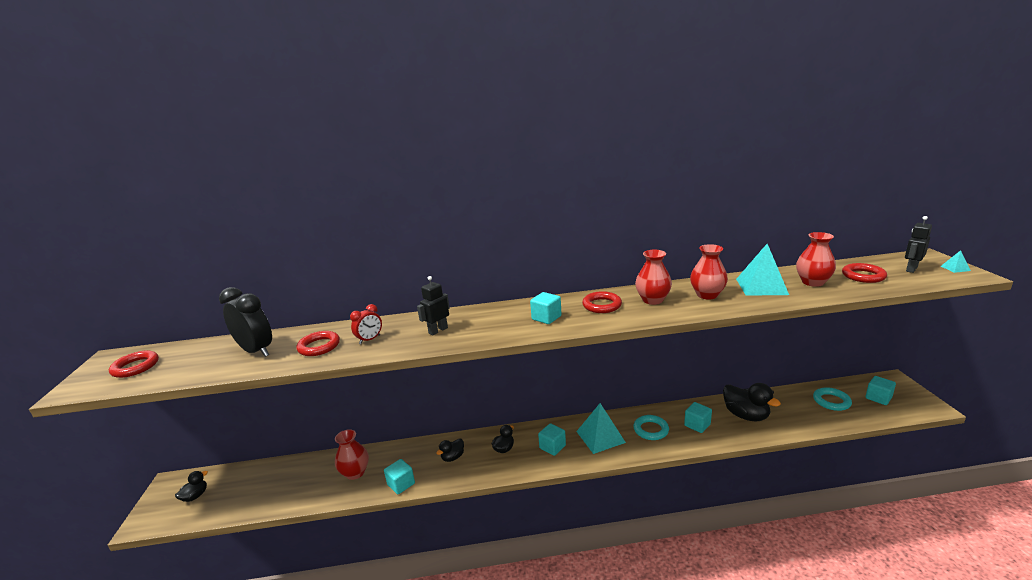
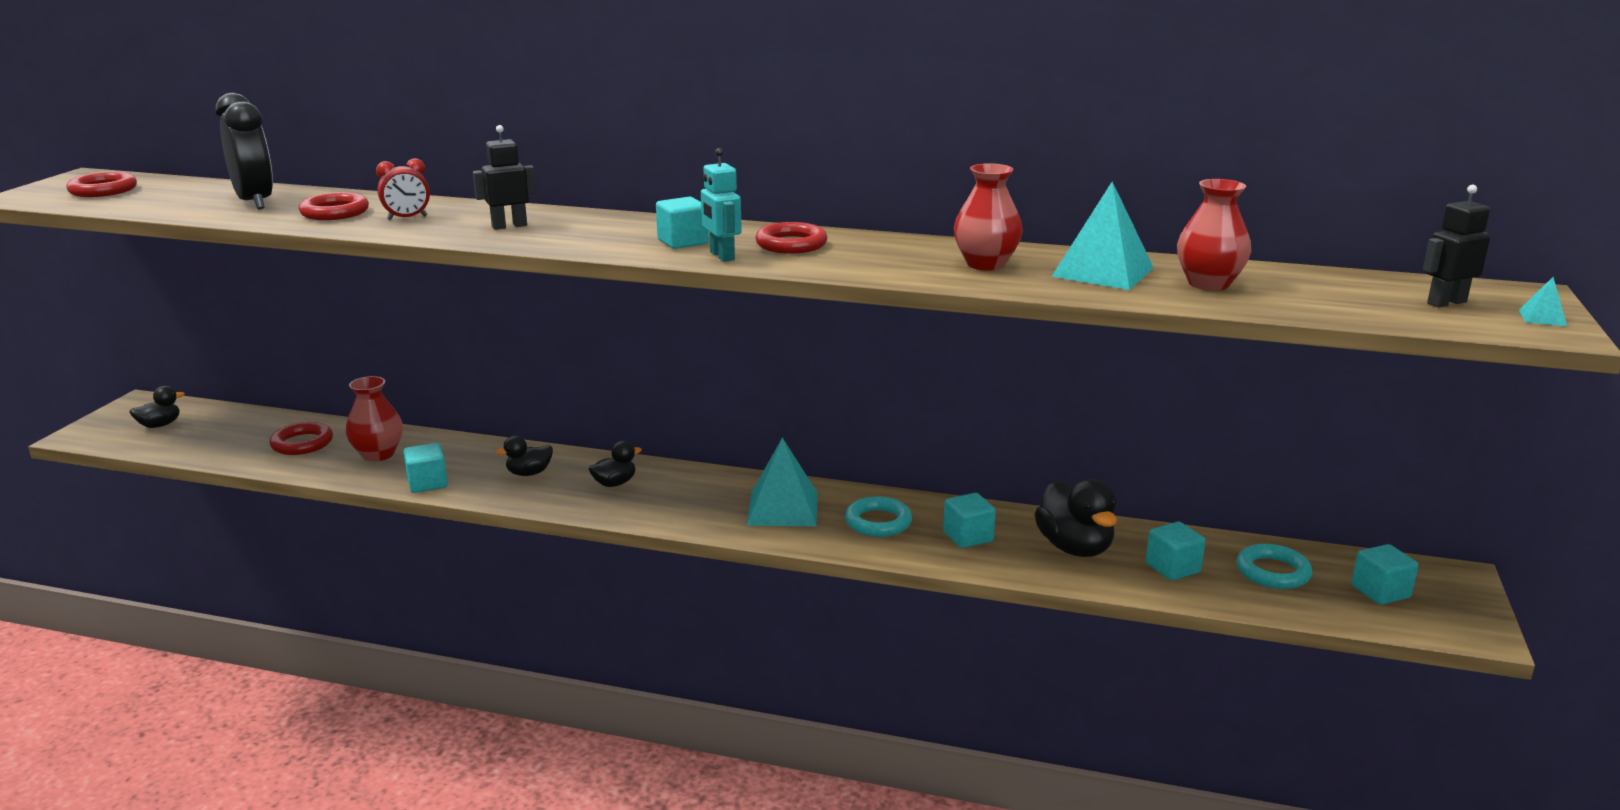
camera: 20 degrees right, 0 degrees up
(552, 447) = (691, 500): turquoise cube -> turquoise cube (1172, 568)
(579, 323) = (721, 256): none -> turquoise robot
(652, 300) = (883, 253): red vase -> none
(863, 276) = (1325, 294): red ring -> red ring (302, 443)

